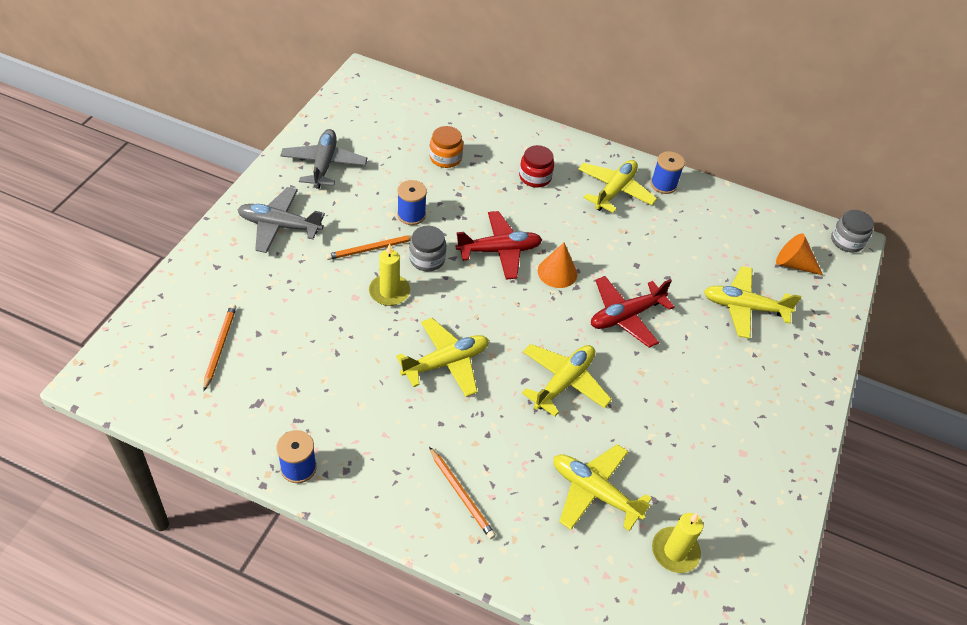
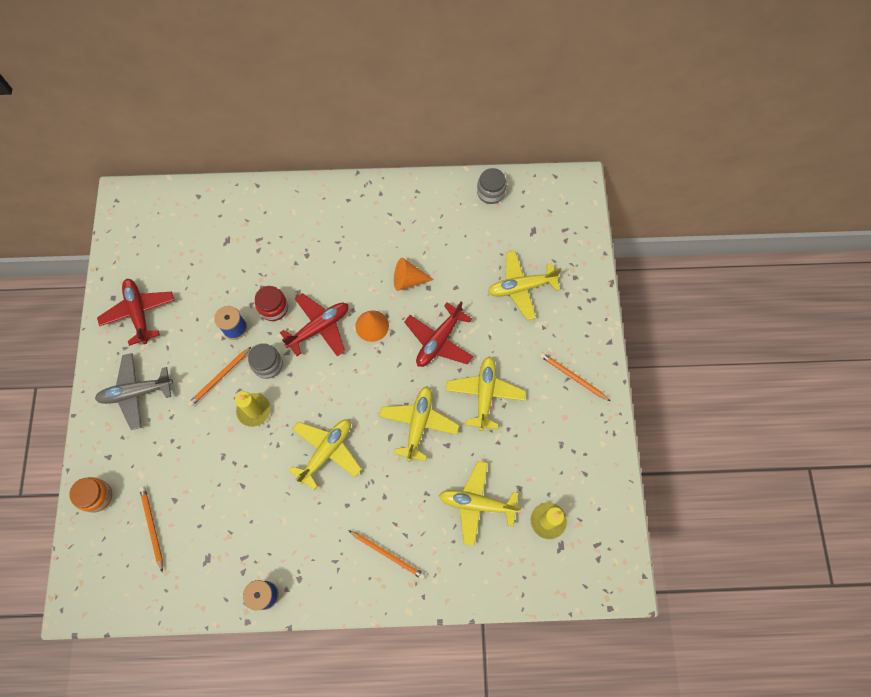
camera: 20 degrees left, 20 degrees up
(324, 165) = (139, 313): grey plane -> red plane
(445, 158) = (234, 255): orange jar -> orange jar (97, 496)
(535, 177) = (314, 239): red jar -> red jar (273, 308)
(614, 191) = (382, 222): yellow plane -> yellow plane (485, 394)
(663, 185) = (417, 195): blue spool -> none
(770, 417) = (573, 377): none -> orange pencil
(793, 264) = (543, 226): orange cone -> orange cone (408, 280)
(846, 241) = (575, 183): grey jar -> grey jar (490, 192)

